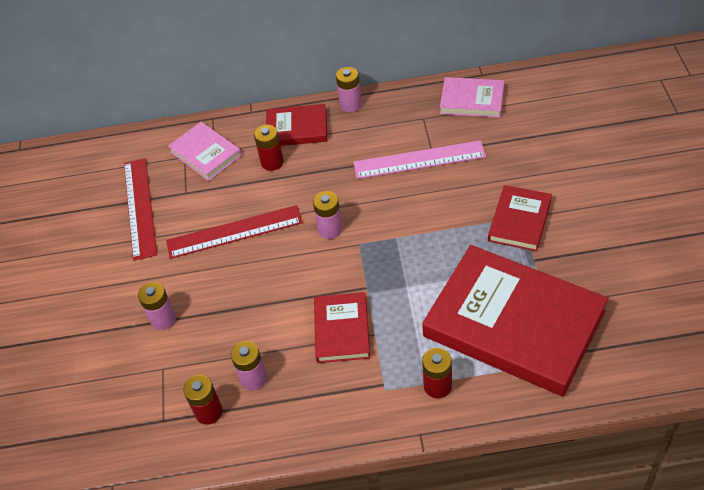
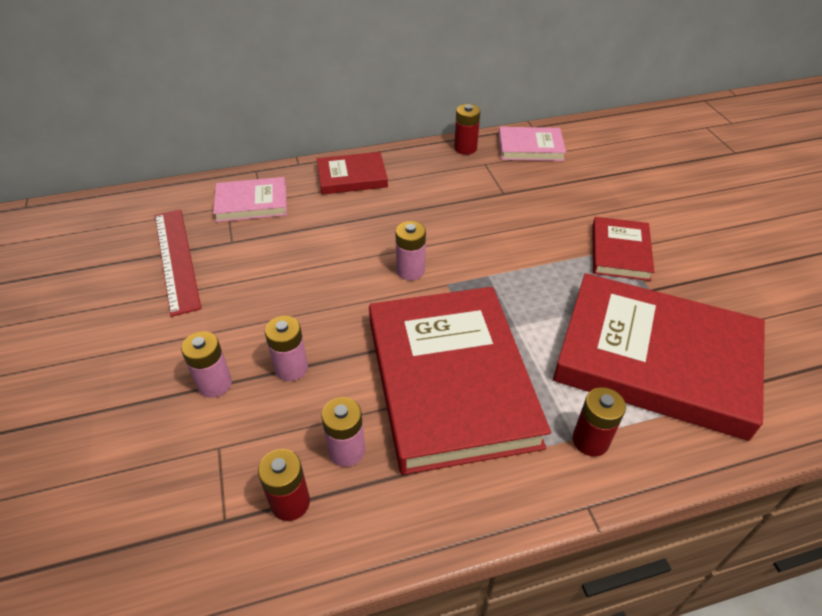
camera: 15 degrees left, 5 degrees down
(205, 154) = (251, 203): pink book -> pink book turned 45 degrees counterclockwise
(234, 232) = (296, 279): red ruler -> none
(272, 162) = (330, 208): red battery -> red battery (465, 148)
(342, 330) = (450, 380): red book -> red book, size x2.06
(350, 104) = (405, 154): pink battery -> pink battery (291, 368)
(419, 160) = (492, 200): pink ruler -> none

